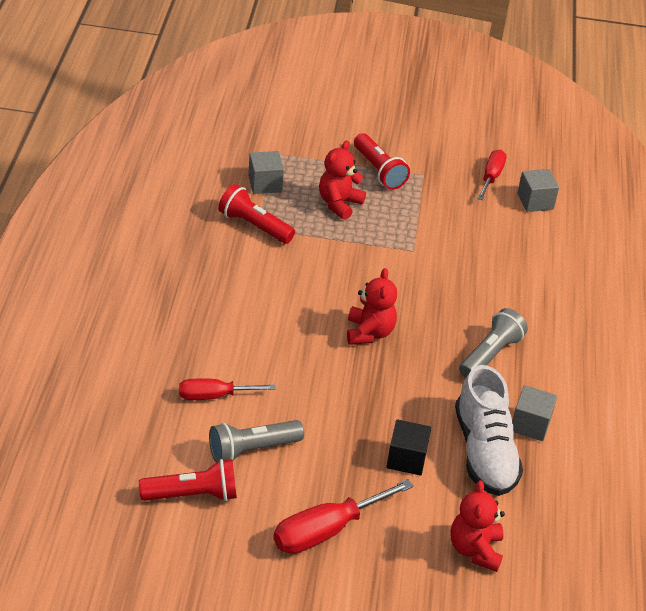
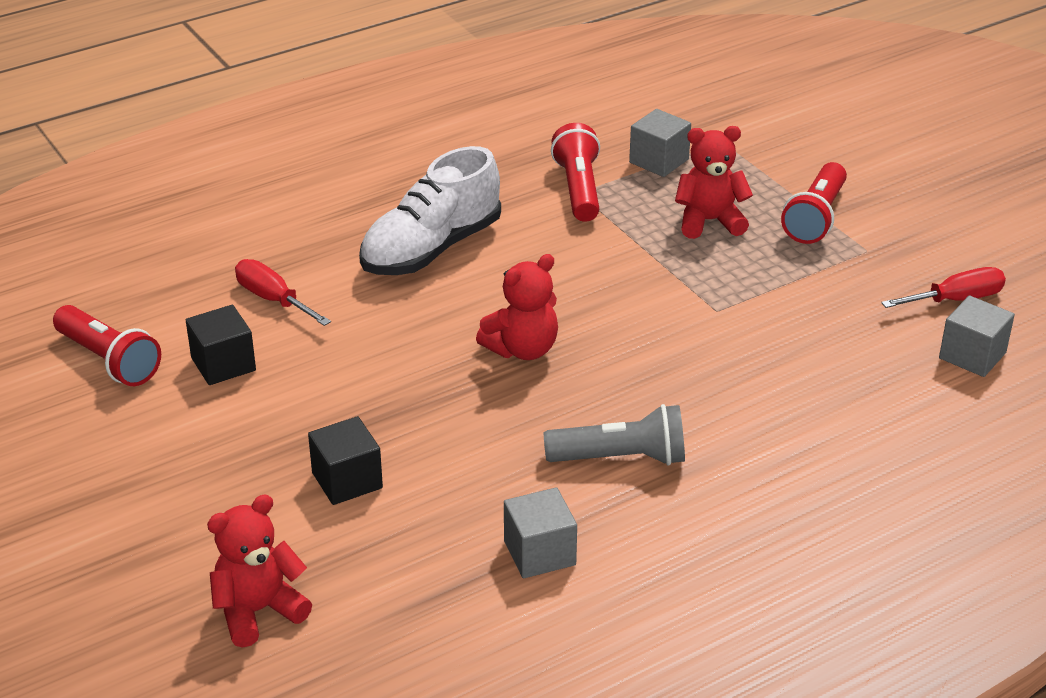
camera: 55 degrees right, 5 degrees down
(252, 449) = (223, 364): grey flashlight -> black cube
(326, 530) = (158, 477): red screwdriver -> none
(484, 452) = (438, 537): white shoe -> white shoe (431, 249)

